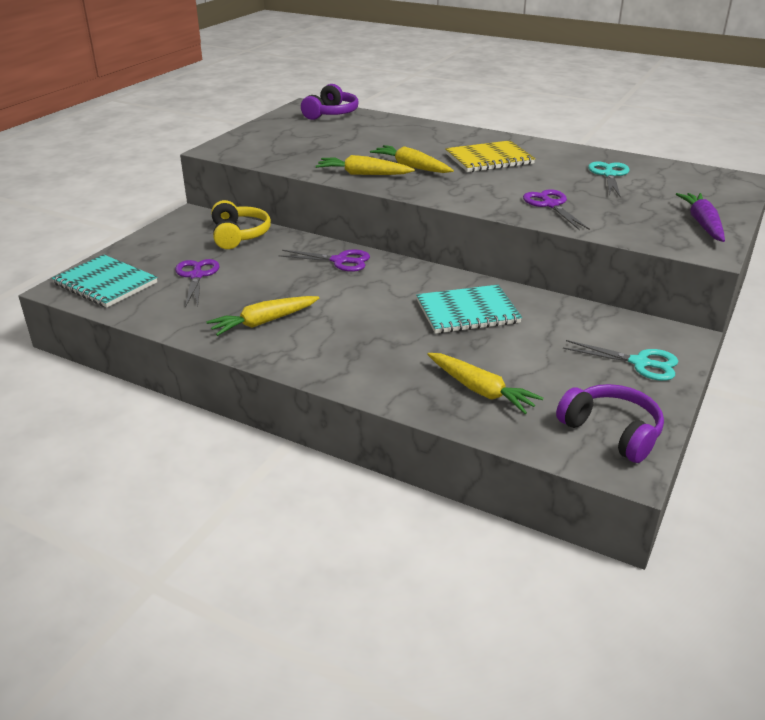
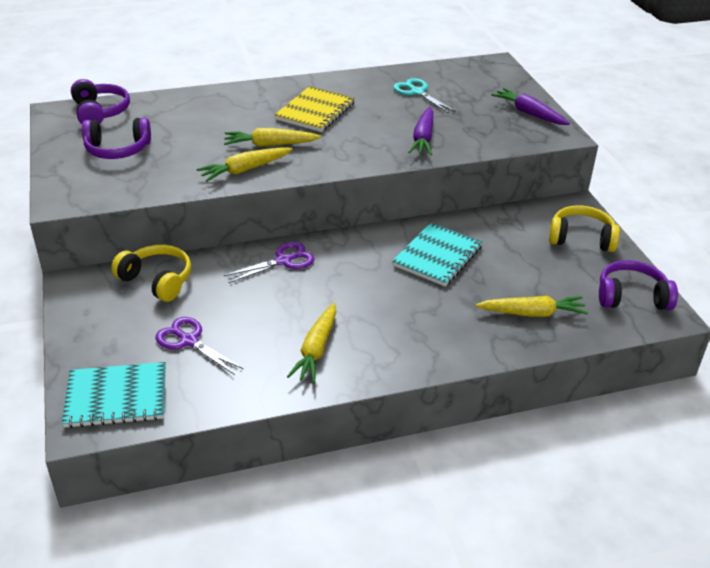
camera: 45 degrees left, 5 degrees up
(302, 136) = (117, 149): none -> purple headphones
(551, 205) = (423, 138): purple scissors -> purple carrot
(640, 363) = (581, 238): turquoise scissors -> yellow headphones

